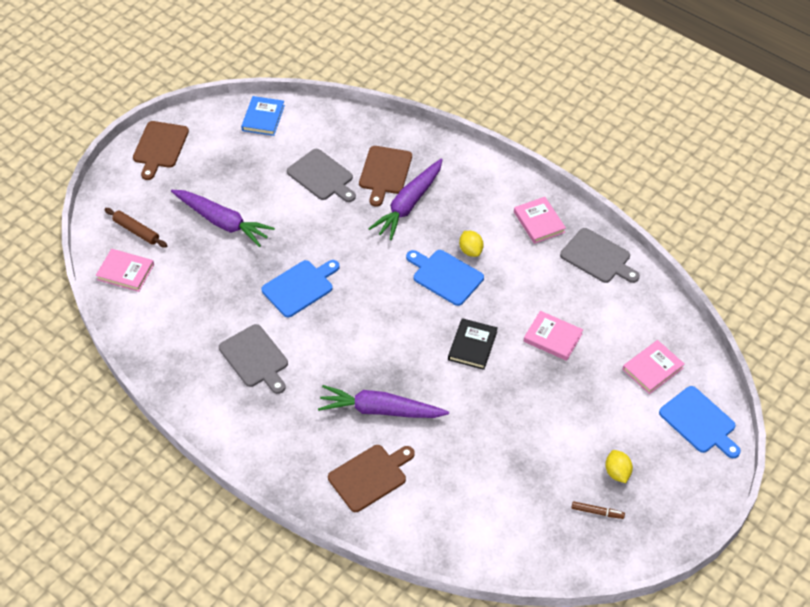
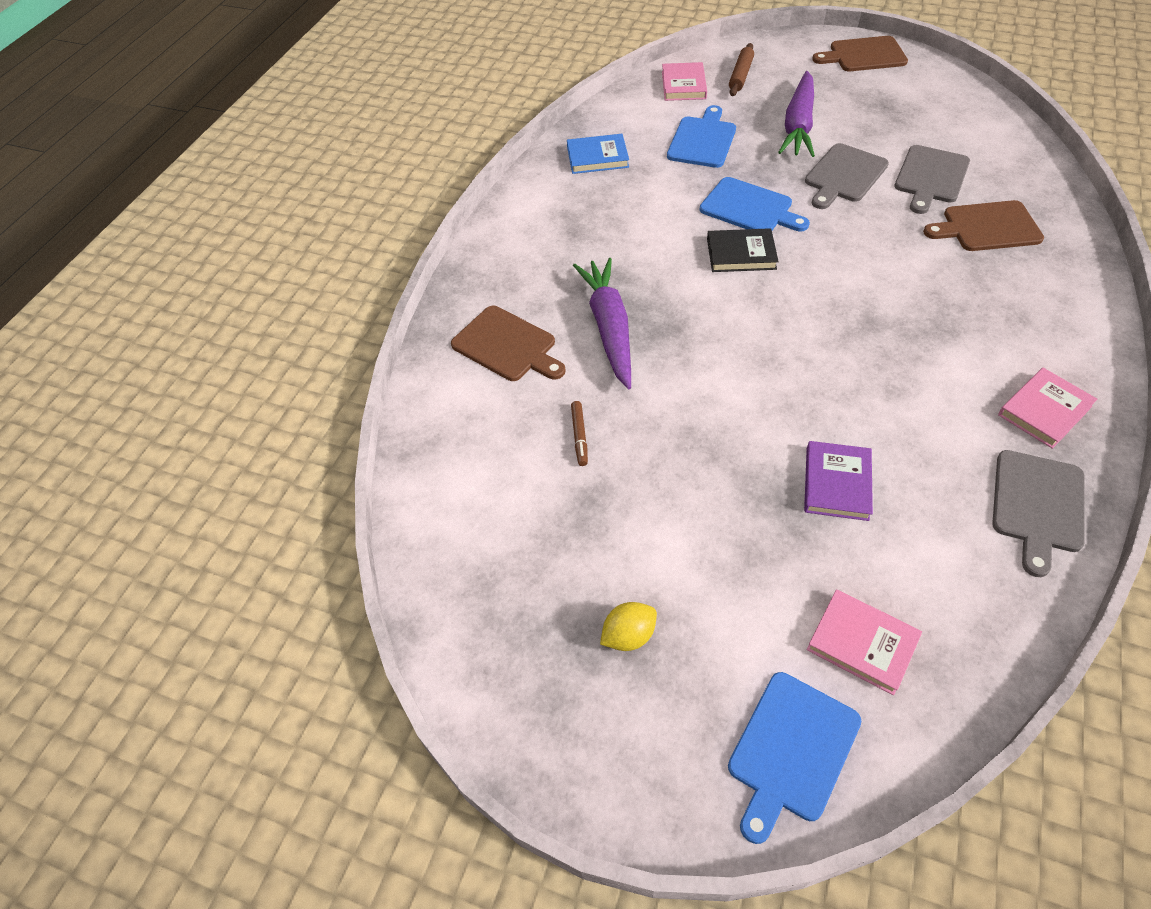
camera: 75 degrees right, 0 degrees up
(255, 358) = (627, 204): grey cutting board -> grey cutting board (844, 175)
(263, 118) = (975, 108): blue book -> blue book (597, 157)
(408, 204) = (953, 263): purple carrot -> none
(445, 276) = (862, 332): blue cutting board -> blue cutting board (702, 140)
(470, 250) = (927, 346): yellow lemon -> none
(472, 346) = (763, 392): black book -> black book (741, 254)
(553, 337) = (837, 483): pink book -> purple book
(597, 512) = (544, 623): brown marker -> brown marker (579, 436)

